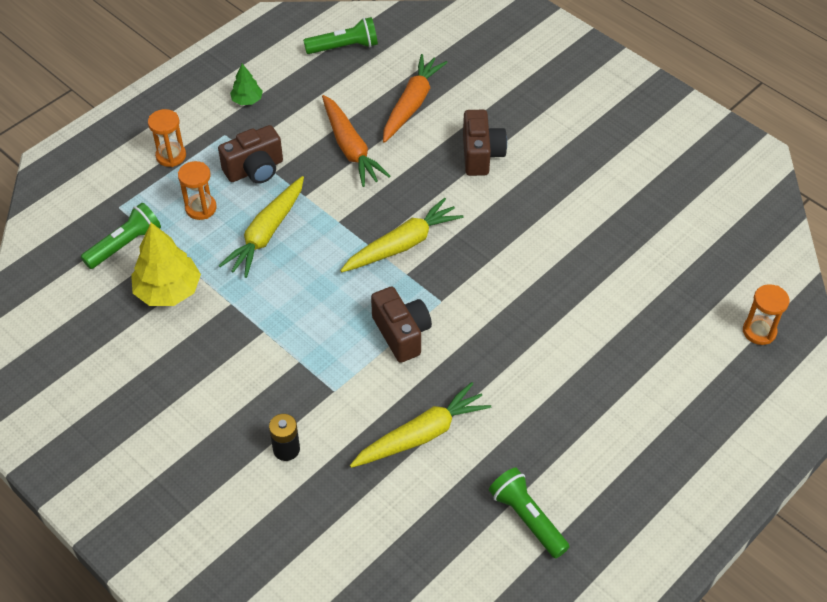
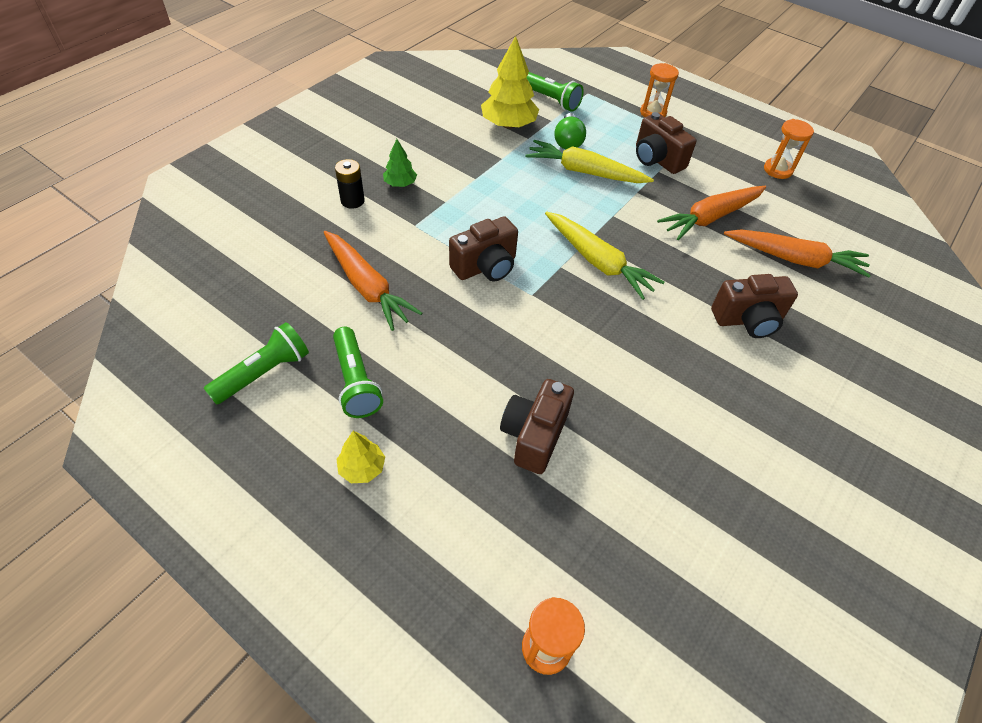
camera: 80 degrees right, 0 degrees up
(201, 208) = (601, 133): orange hourglass -> orange hourglass (777, 170)
(210, 239) = (568, 141): none -> green light bulb
(247, 100) = (739, 148): green tree -> green tree (400, 184)
(344, 47) = (846, 205): green flashlight -> green flashlight (356, 381)
(422, 435) = (367, 287): yellow carrot -> orange carrot
(595, 318) = (534, 436): none -> brown camera
(626, 438) = (362, 468): none -> yellow tree

